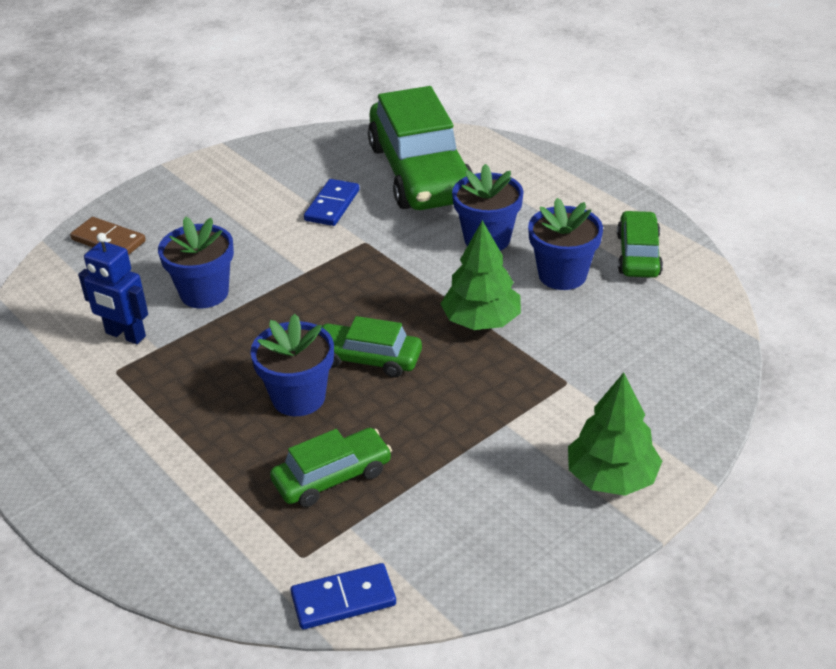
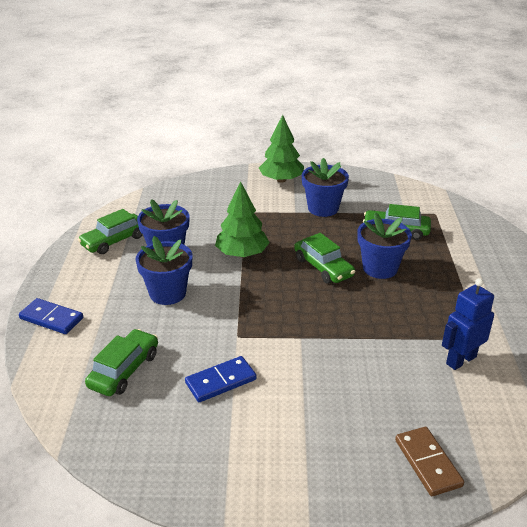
camera: 140 degrees left, 5 degrees down
(125, 335) = (460, 360): blue robot -> blue robot turned 105 degrees counterclockwise
(204, 293) = (382, 361): blue flower pot -> blue flower pot (323, 208)
(343, 599) = (429, 196): blue domino -> blue domino (51, 318)
(420, 173) = (124, 370): green car -> green car, size x0.50

